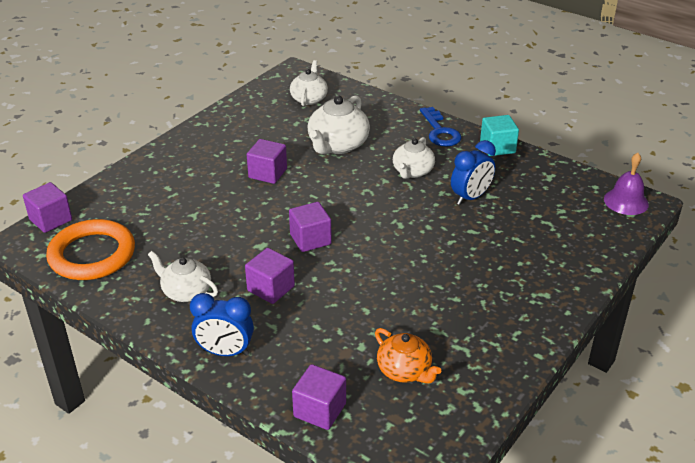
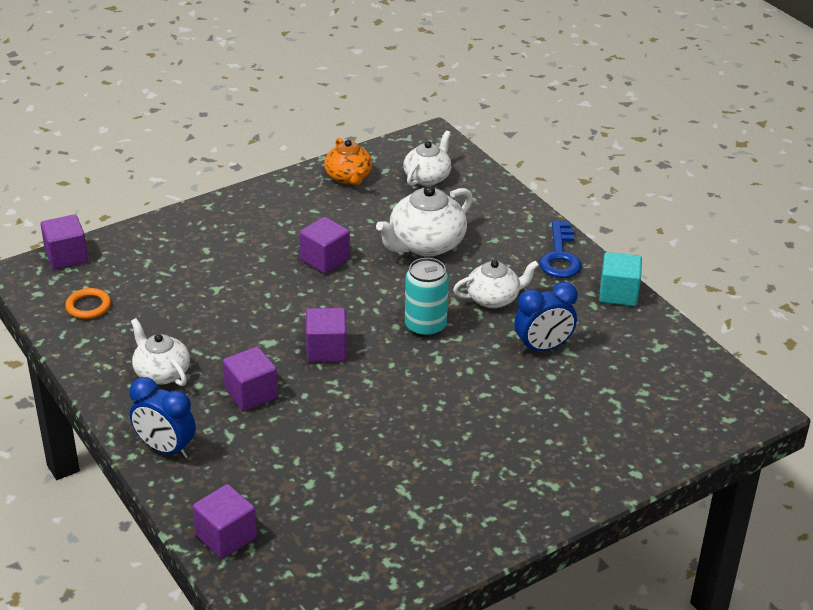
camera: 20 degrees right, 0 degrees up
(92, 254) = (88, 306): orange ring -> orange ring, size x0.46
(375, 203) = (425, 326): none -> turquoise can
(404, 371) = (339, 523): orange teapot -> orange teapot (348, 177)
(412, 171) = (494, 298): white teapot -> white teapot turned 150 degrees counterclockwise
(626, 201) = (734, 402): purple bell -> none

